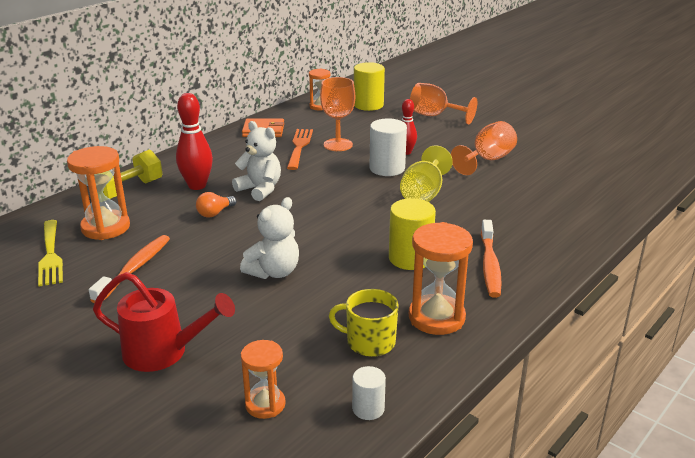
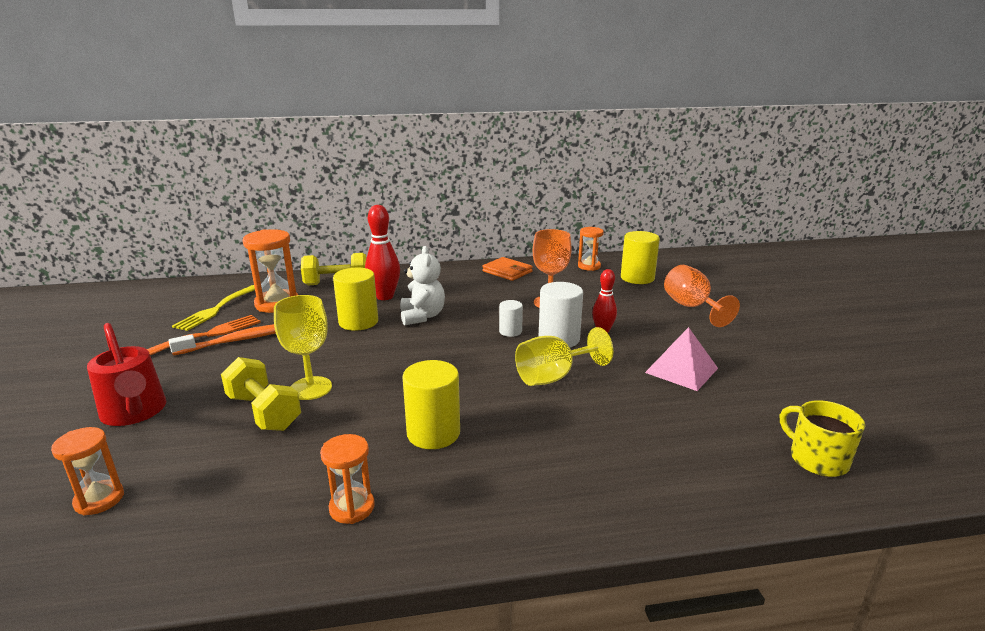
camera: 40 degrees right, 5 degrees down
(215, 213) = (358, 322): orange light bulb -> yellow cylinder
(271, 301) = (264, 412): none -> yellow dumbbell
(274, 272) = (310, 388): white teddy bear -> yellow goblet
(299, 147) = (513, 294): orange fork -> orange fork (208, 335)
(368, 409) = (142, 561): white cylinder -> white cylinder (510, 331)
(369, 342) = (259, 495): yellow mug -> yellow mug (817, 459)
(436, 317) = (352, 508): orange hourglass -> orange hourglass, size x0.61
(487, 160) = (681, 370): orange goblet -> pink pyramid
(489, 265) = (496, 483): orange toothbrush -> none

